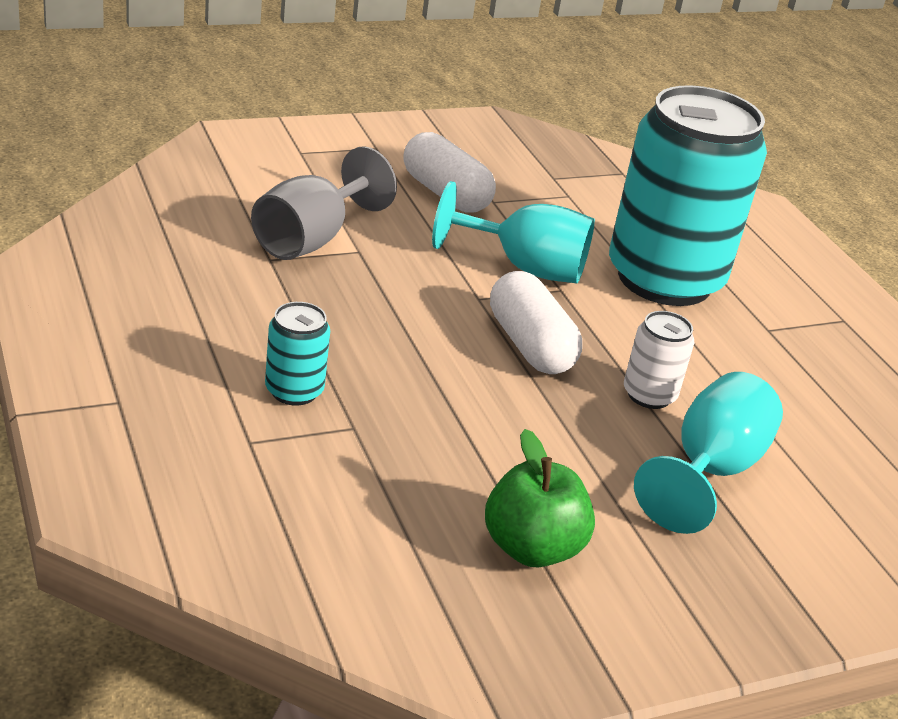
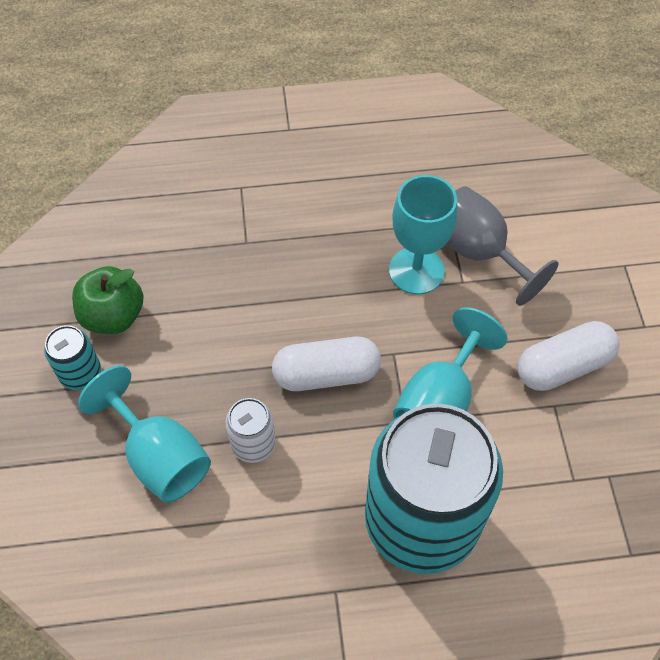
camera: 110 degrees right, 25 degrees up
(294, 391) = (287, 215): turquoise can -> turquoise can (80, 373)
(354, 282) = (416, 270): none -> turquoise goblet

